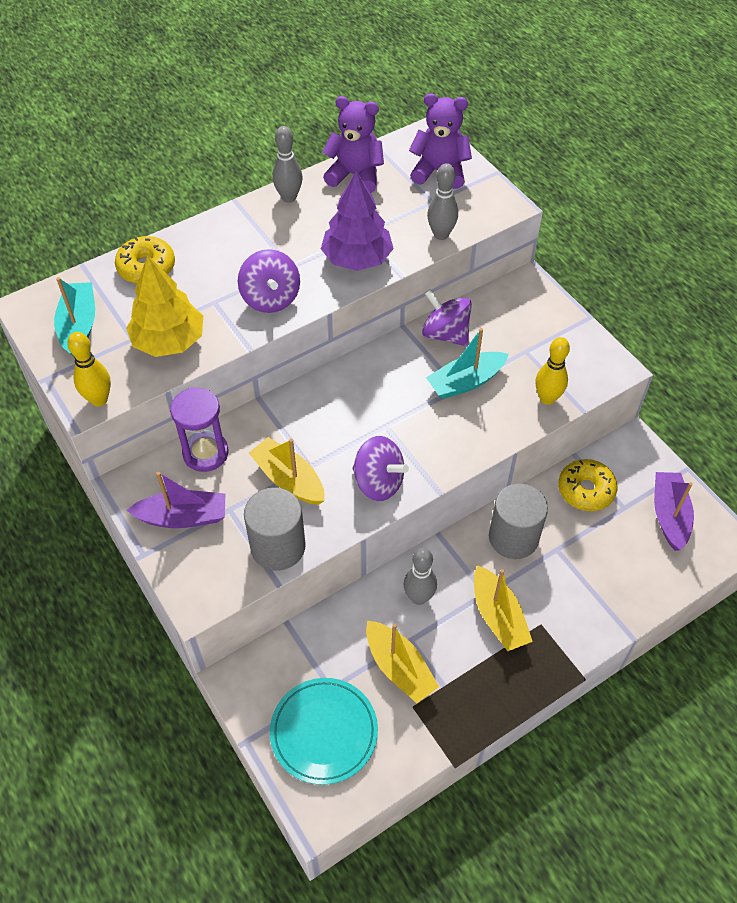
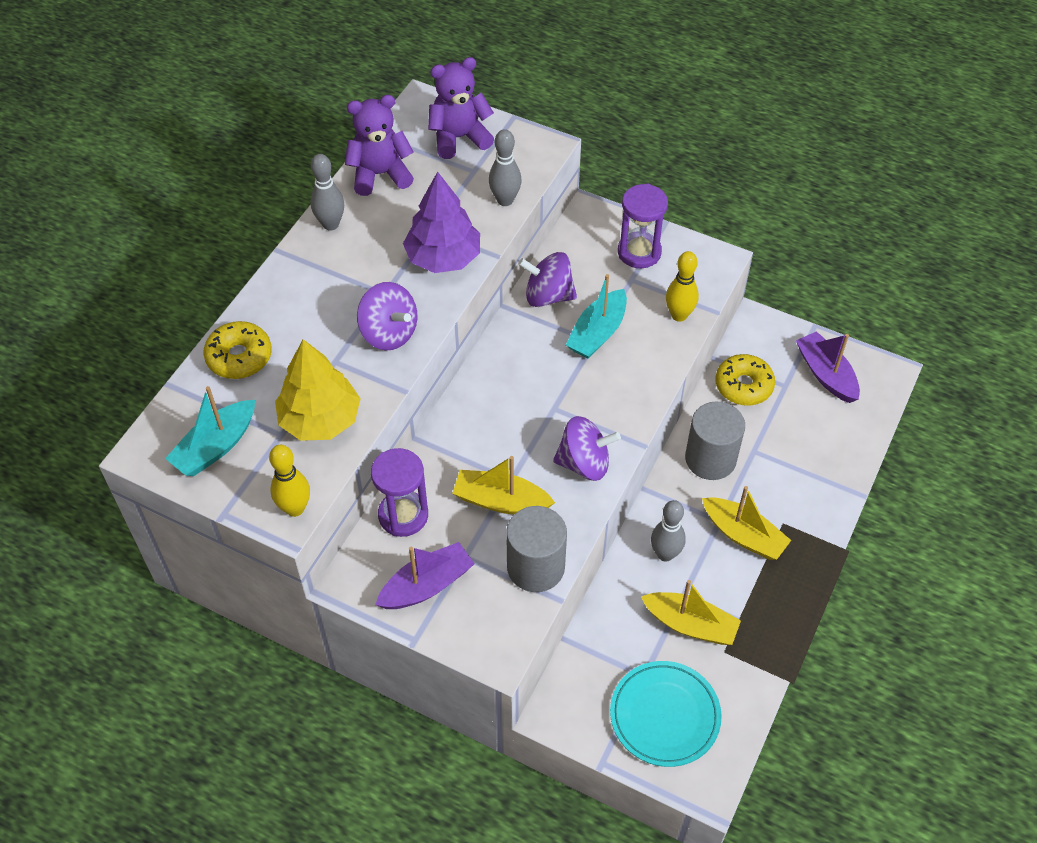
camera: 30 degrees left, 0 degrees up
(79, 326) = (216, 447): turquoise boat -> turquoise boat turned 105 degrees counterclockwise
(549, 332) = (639, 252): none -> purple hourglass

